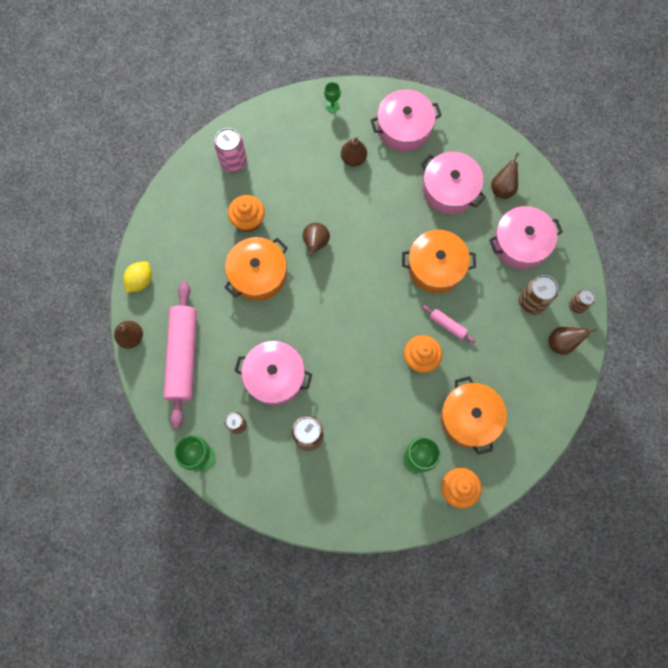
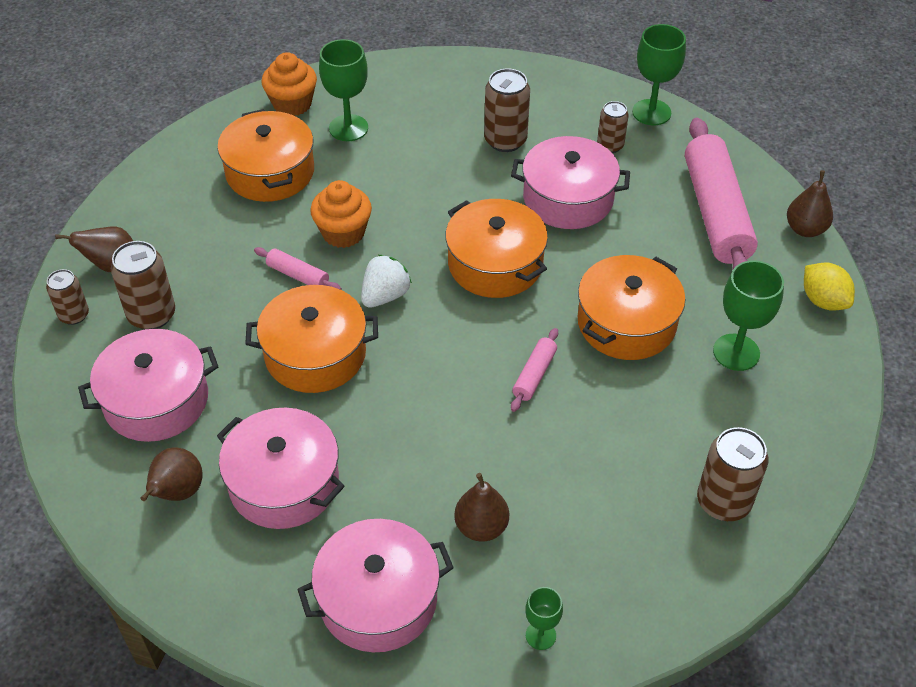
camera: 175 degrees right, 25 degrees down
(140, 281) = (823, 301): yellow lemon -> yellow lemon turned 60 degrees counterclockwise
(201, 249) = (736, 352): none -> green goblet
(233, 162) = (723, 502): pink can -> brown can
(248, 220) = (666, 402): orange cupcake -> none
(316, 243) = (534, 375): brown pear -> pink rolling pin
(328, 325) = (495, 264): none -> orange pot
(395, 305) = (385, 296): none -> white strawberry

